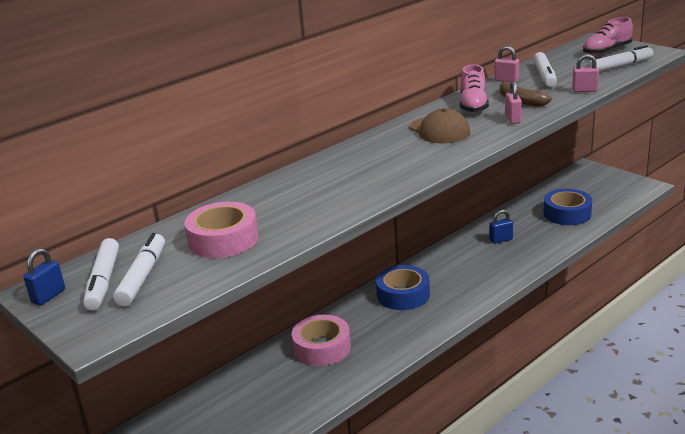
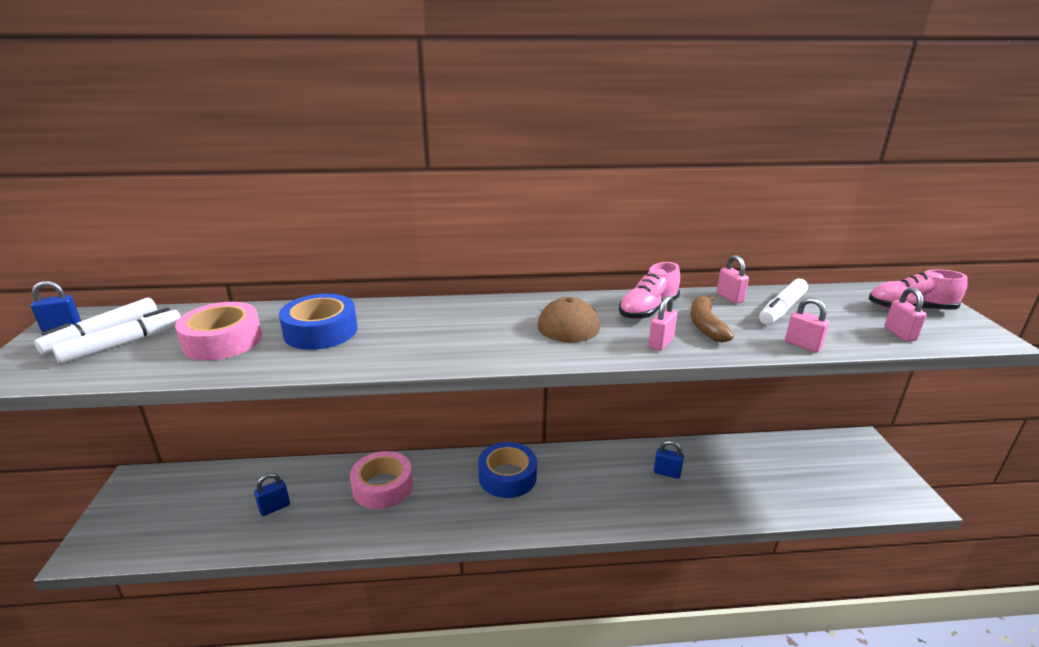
camera: 35 degrees right, 0 degrees up
(257, 404) = (274, 507): none -> blue padlock
(567, 213) = (775, 482): blue tape -> blue tape (321, 331)
(620, 66) = (899, 334): white marker -> pink padlock

